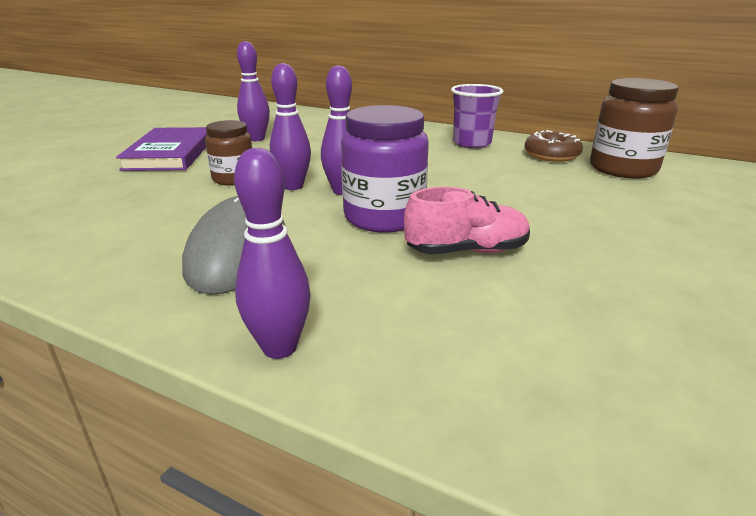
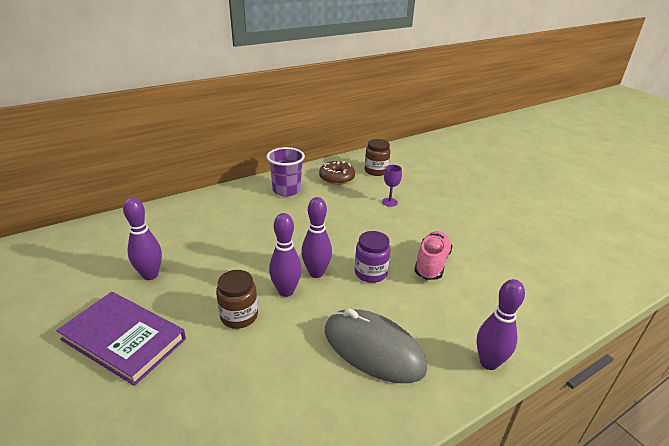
camera: 60 degrees left, 5 degrees up
(384, 217) = (370, 273): purple jar -> purple jar, size x0.63
(565, 192) = (389, 202): none -> purple goblet
(623, 169) = (376, 171): brown jar -> brown jar, size x0.63

